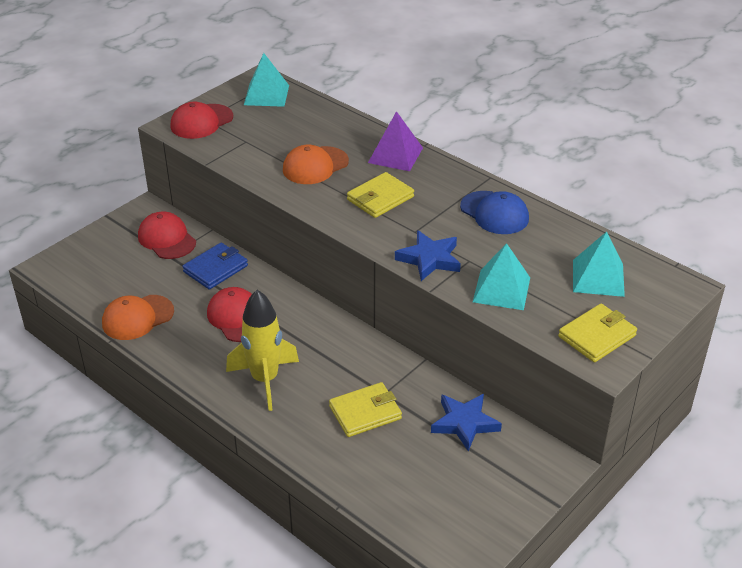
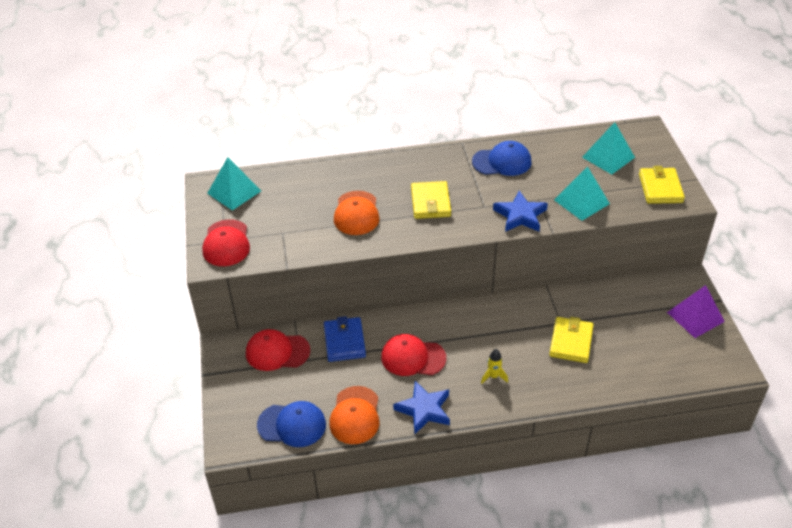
camera: 50 degrees left, 5 degrees up
(95, 288) = (292, 425): none -> blue cap
(265, 380) = (493, 376): yellow rocket -> yellow rocket, size x0.43
(395, 155) = (389, 169): purple pyramid -> purple pyramid (695, 316)
(464, 423) = (620, 301): blue star -> blue star (424, 409)

